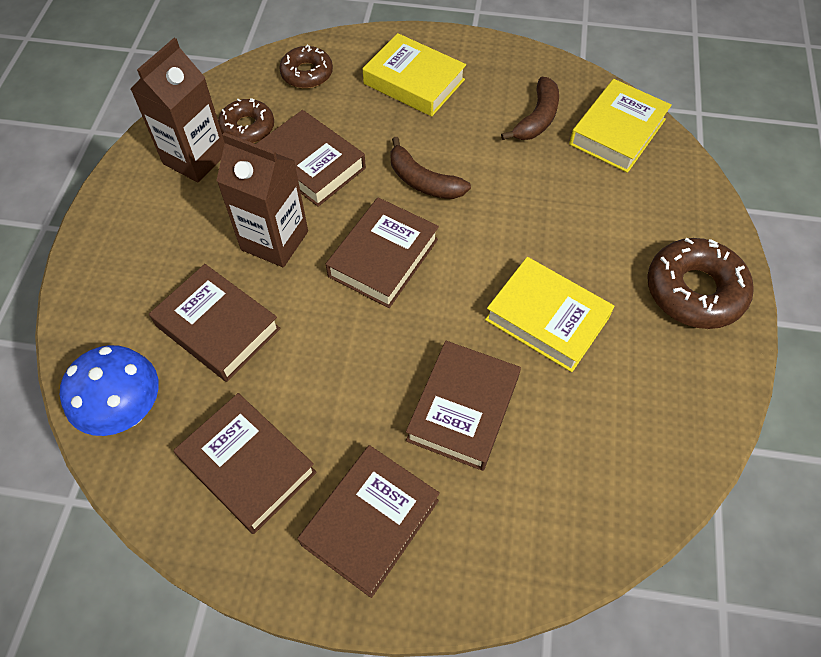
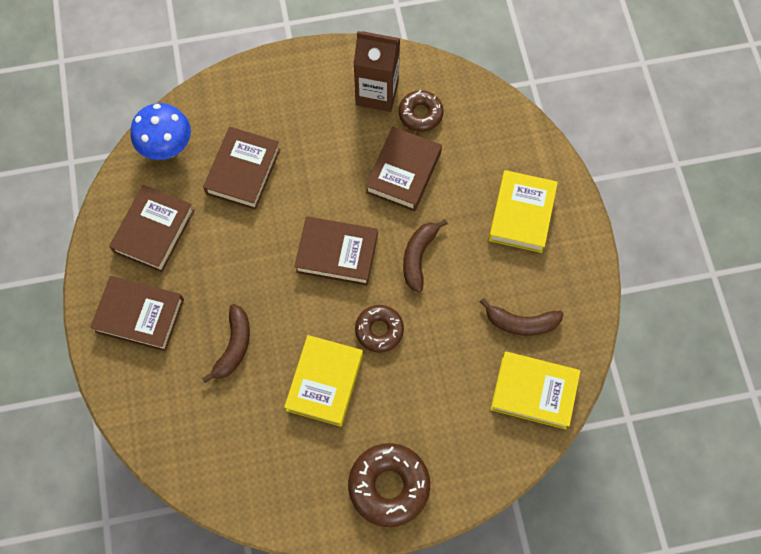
camera: 70 degrees right, 10 degrees up
(274, 240) = (325, 176): brown carton -> none
(307, 73) = (495, 132): brown donut -> brown donut (379, 330)
(463, 409) = (234, 346): brown book -> brown banana

